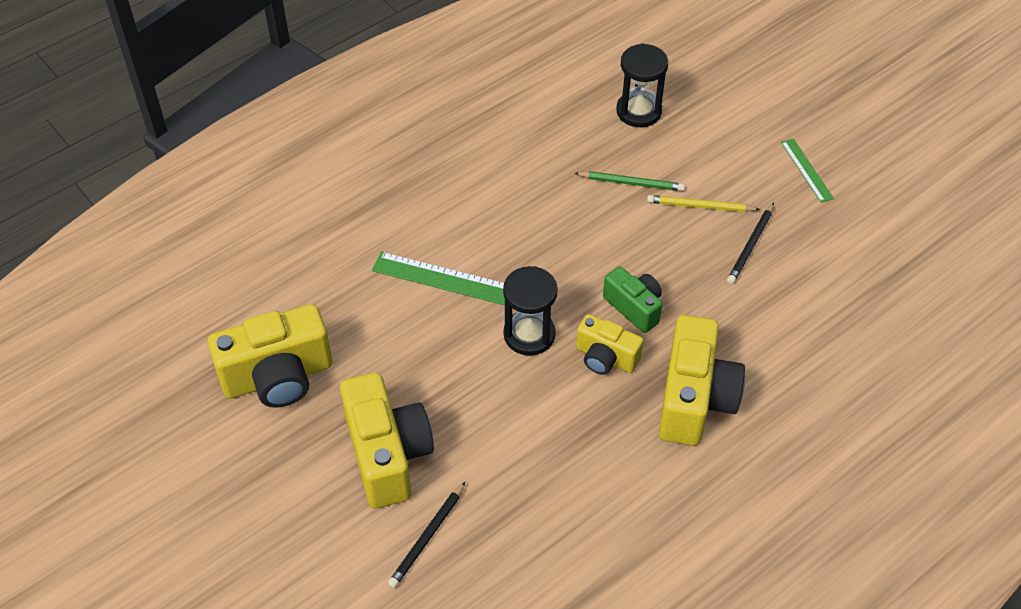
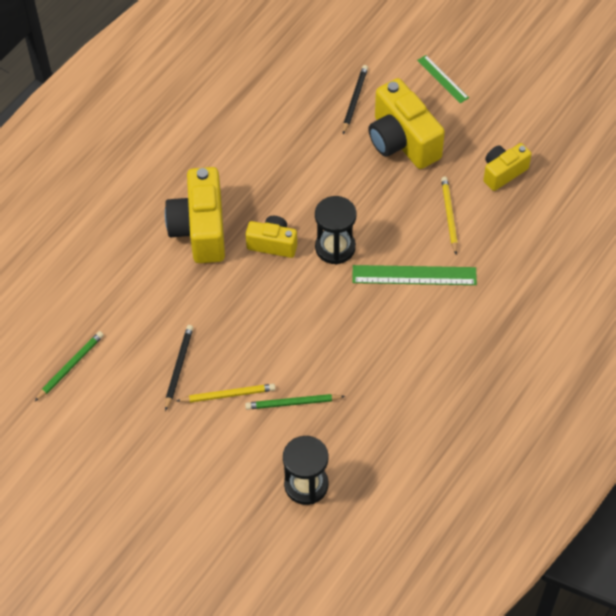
camera: 165 degrees right, 5 degrees up
(278, 377) = (503, 172): yellow camera -> yellow camera, size x0.58
(373, 339) = (449, 216): none -> yellow pencil
(634, 307) = (261, 289): green camera -> none
(806, 170) = (140, 457): green ruler -> green ruler (442, 79)
(878, 274) = (70, 366): none -> green pencil

